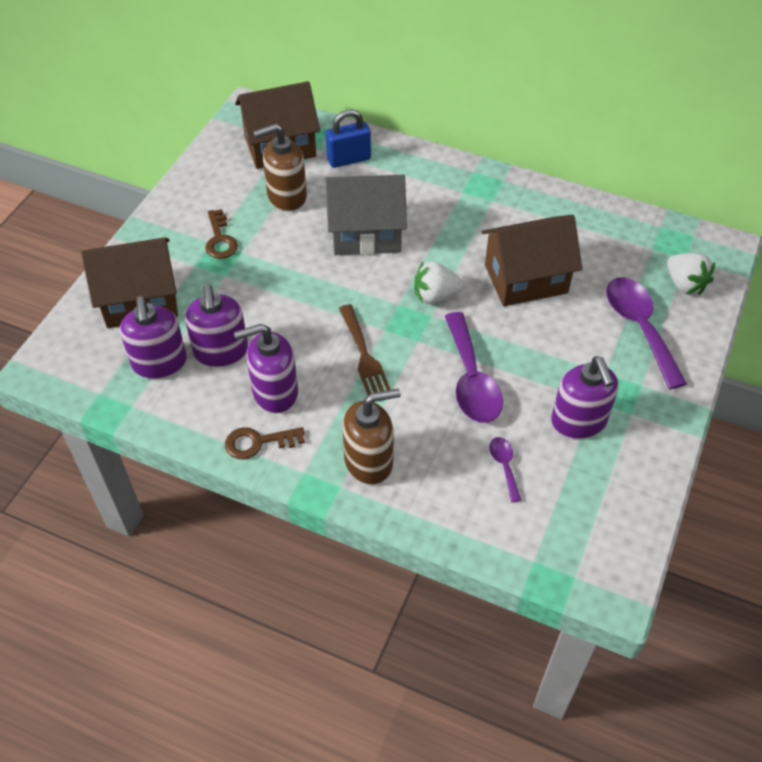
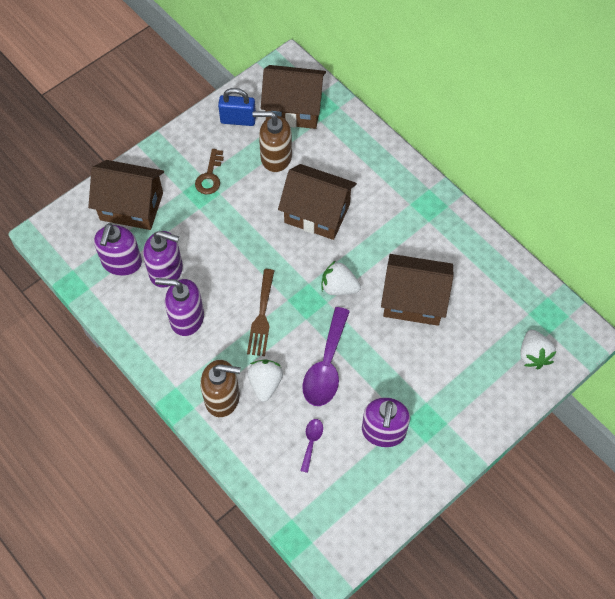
camera: 25 degrees right, 10 degrees up
(221, 352) = (166, 271): purple soap dispenser -> purple soap dispenser turned 90 degrees counterclockwise
(258, 442) = (157, 352): brown key -> none
(349, 159) = (339, 141): blue padlock -> blue padlock (238, 120)
(366, 234) = (317, 213): grey house -> brown house
(411, 425) = (265, 384): none -> white strawberry
(639, 327) = (474, 376): purple spoon -> none

